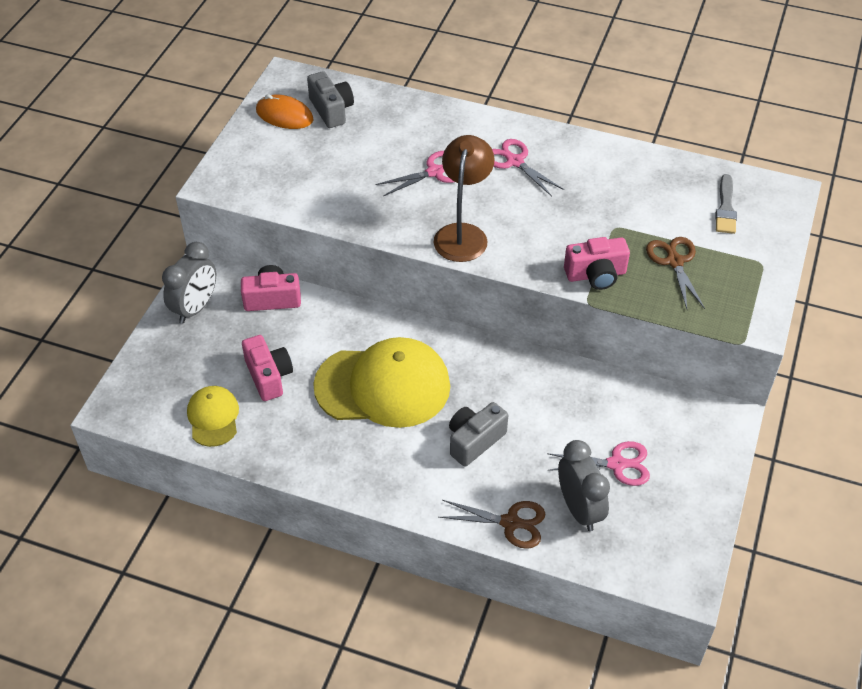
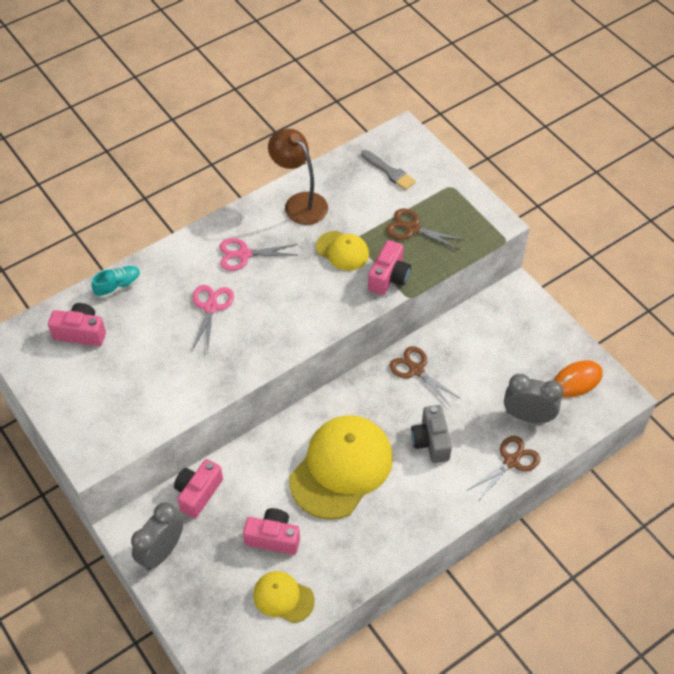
camera: 55 degrees left, 5 degrees up
(195, 308) = (161, 552): grey clock -> grey clock turned 120 degrees counterclockwise
(284, 115) = (56, 367): orange mouse -> orange mouse (577, 380)
(331, 110) = (81, 333): grey camera -> pink camera
(400, 105) = (118, 286): none -> turquoise shoe
(463, 234) = (287, 328): brown lamp -> brown lamp (299, 203)
(546, 384) = (416, 370): none -> brown scissors
(591, 225) = (342, 251): none -> yellow cap
(616, 464) = (508, 373): pink scissors -> none

